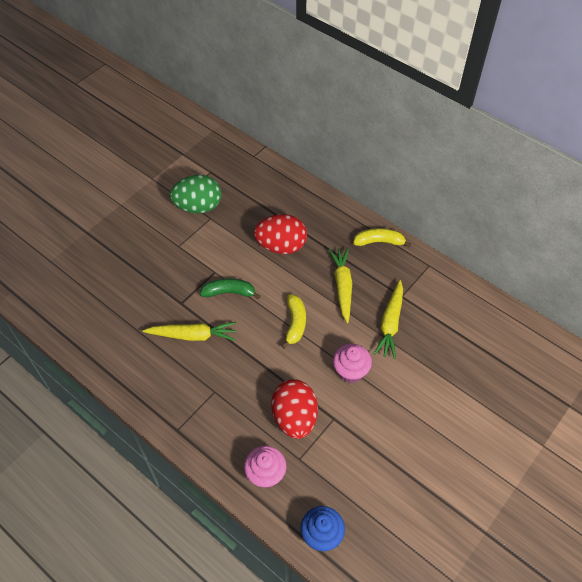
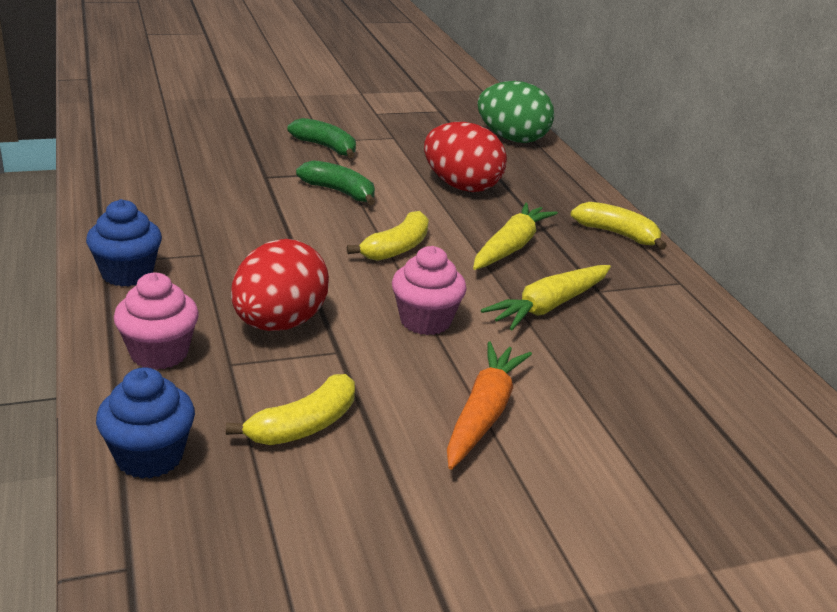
camera: 30 degrees right, 25 degrees down
(185, 253) = (326, 147): none -> green banana
(193, 335) = (243, 203): yellow carrot -> none
(197, 431) = (127, 274): none -> blue cupcake
(198, 206) = (390, 125): green egg -> green egg (512, 139)
(360, 474) = (303, 426): none -> yellow banana
(417, 416) = (483, 414): none -> orange carrot

